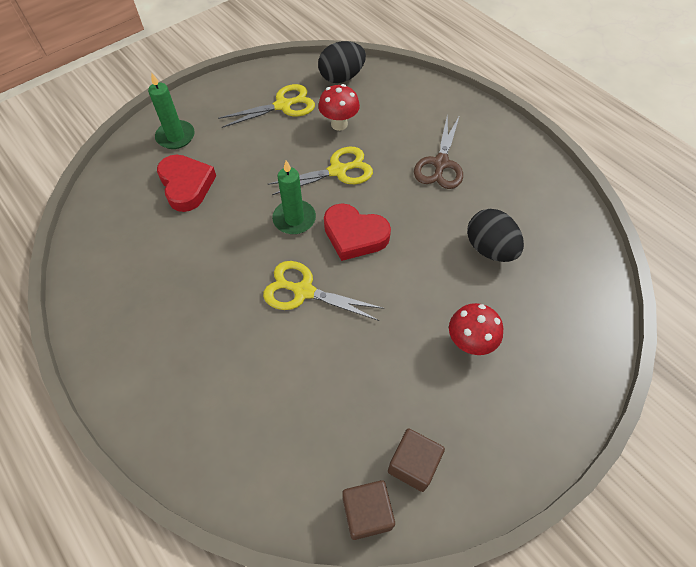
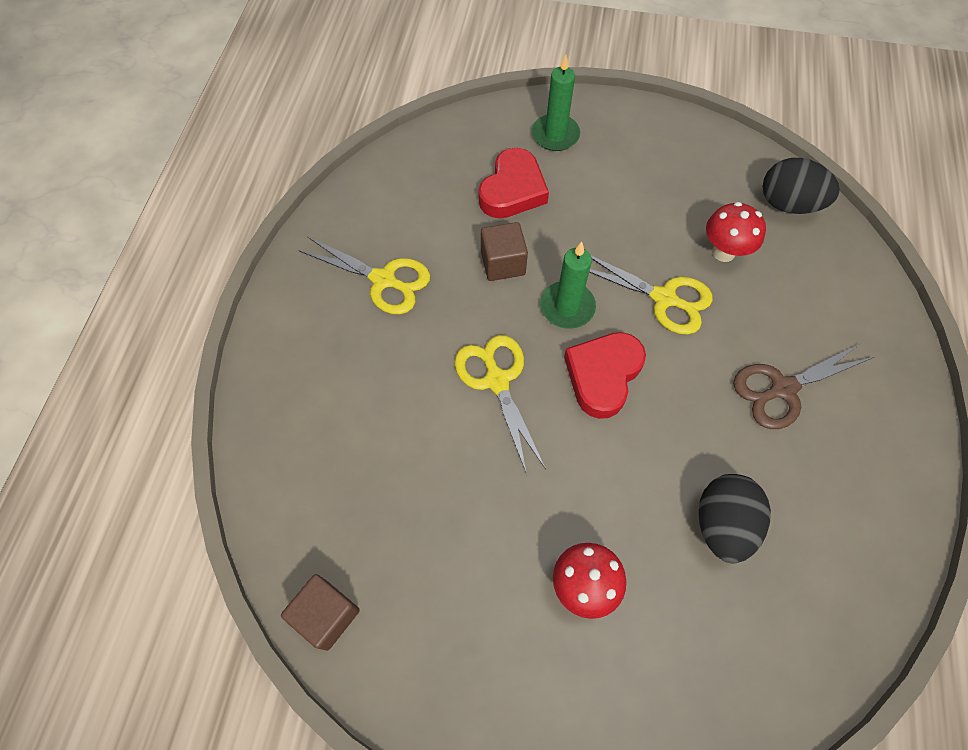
camera: 50 degrees right, 5 degrees up
(283, 105) = (689, 185): yellow scissors -> yellow scissors (383, 280)
(354, 235) = (603, 375): red heart -> red heart turned 45 degrees clockwise
(413, 464) = (405, 624): brown cube -> brown cube (503, 263)

